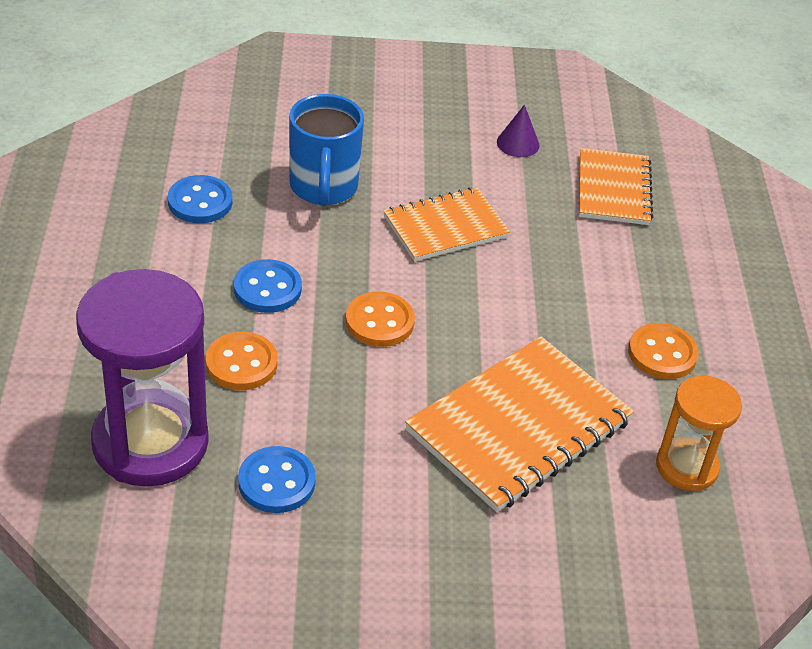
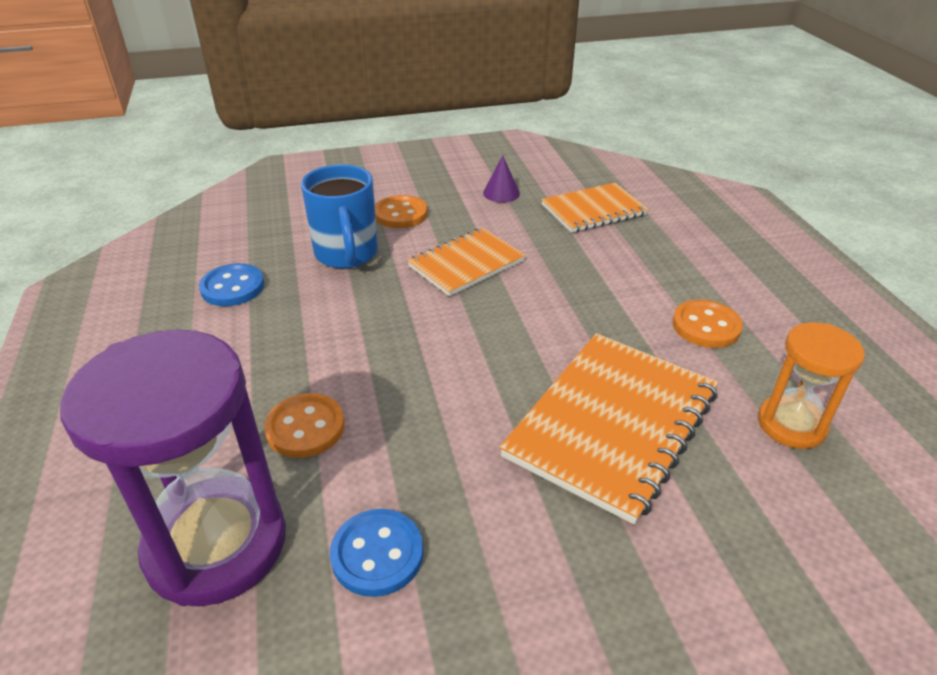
camera: 10 degrees left, 5 degrees down
(267, 289) = (315, 349): blue button -> none
(379, 322) = (435, 355): orange button -> orange button (401, 214)
(613, 189) = (593, 210): orange notebook -> orange notebook turned 75 degrees clockwise

